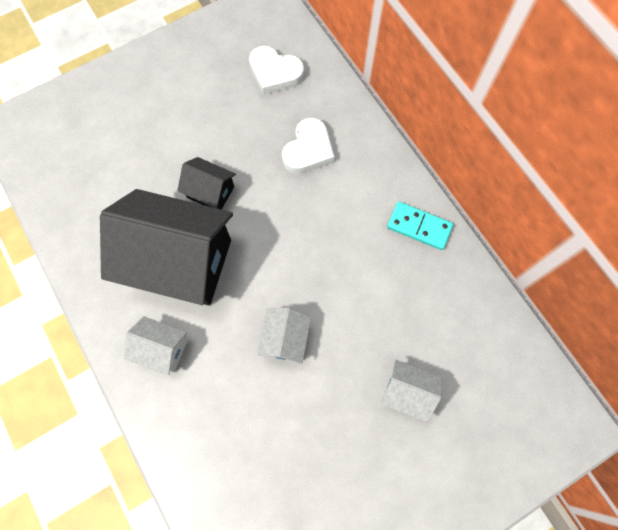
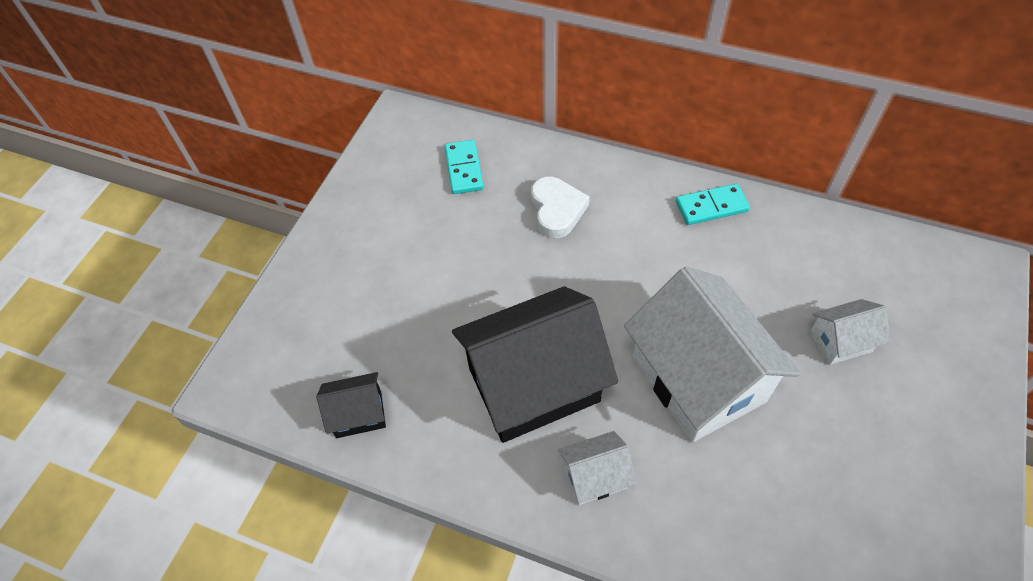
camera: 35 degrees left, 15 degrees down
(210, 192) = (502, 304): black house -> black house (359, 414)
(275, 73) = (463, 169): white heart -> turquoise domino
(285, 340) = (698, 378): white house -> white house, size x2.17

